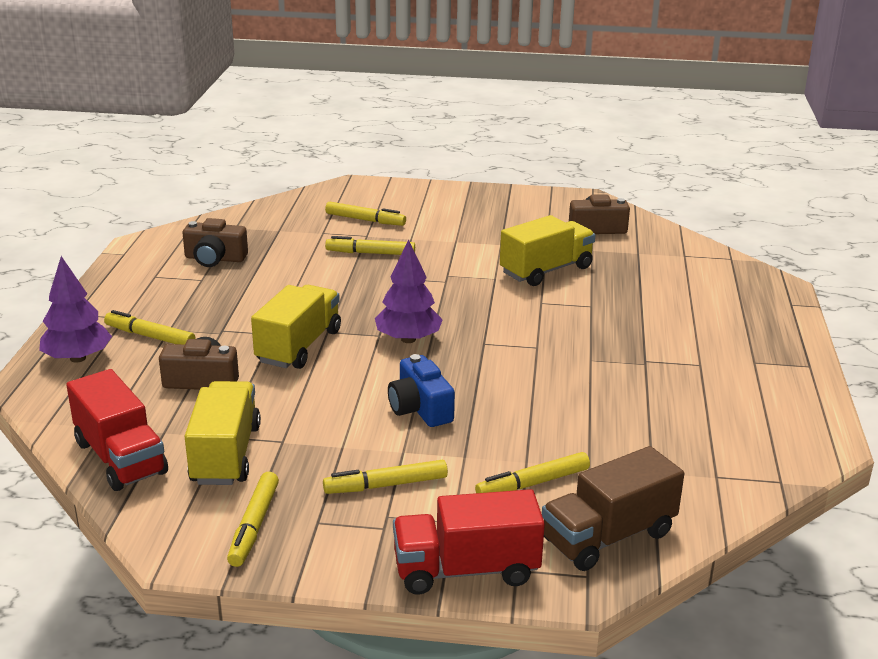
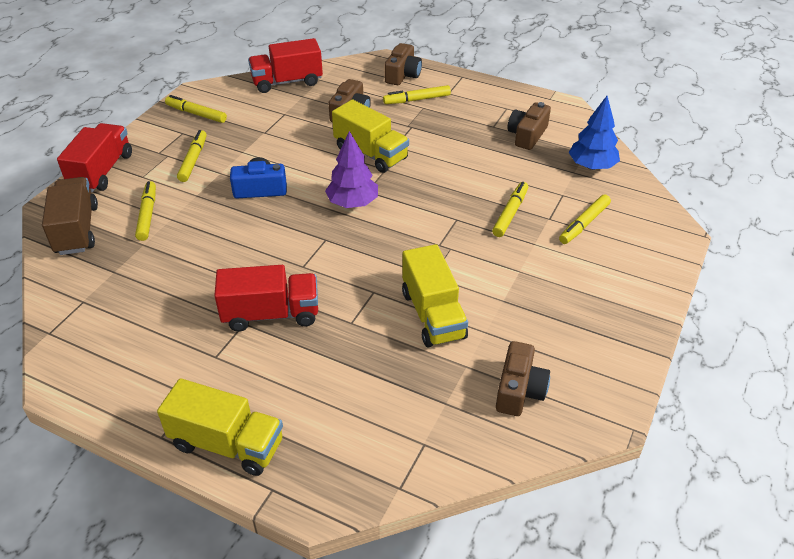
camera: 110 degrees right, 15 degrees up
(78, 358) = (403, 75): purple tree -> brown camera
(150, 336) = (417, 100): yellow marker -> yellow marker turned 150 degrees counterclockwise
(226, 454) = (265, 112): yellow truck -> yellow truck (227, 444)
(263, 223) = (592, 166): none -> blue tree
(619, 348) = (271, 314): none -> red truck

